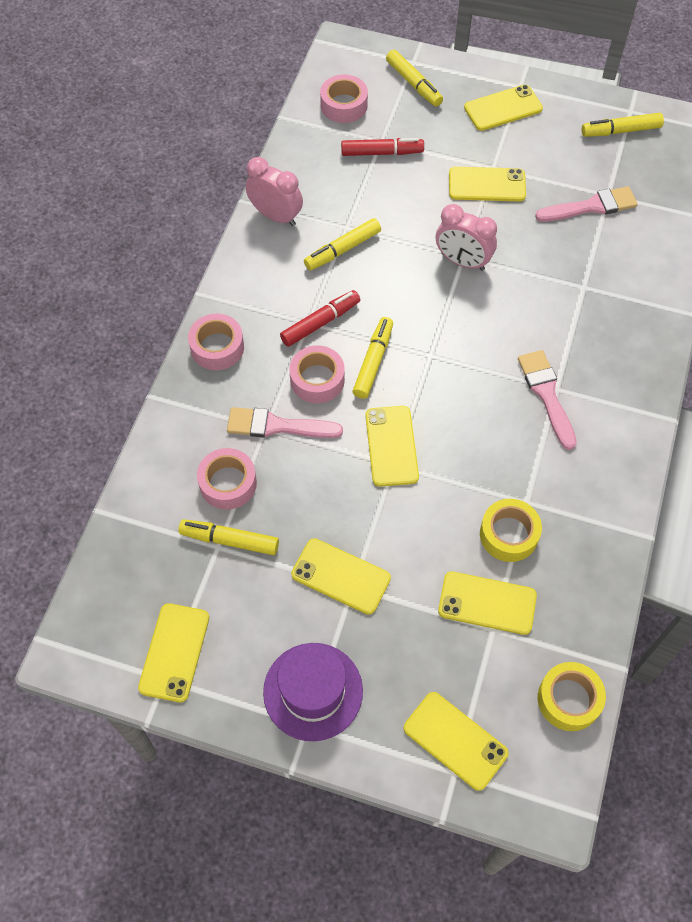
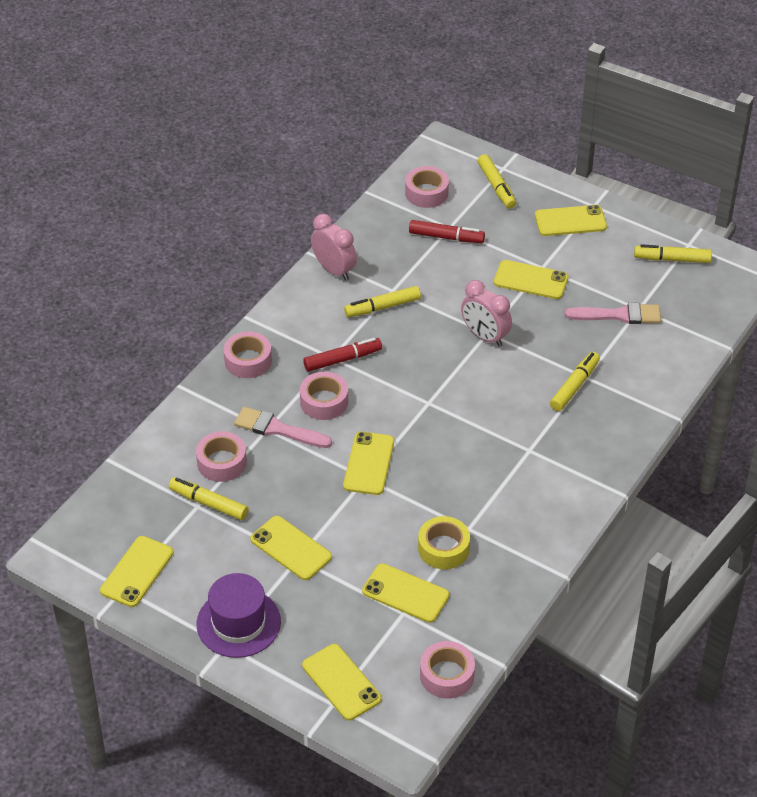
camera: 15 degrees right, 15 degrees down
(373, 362) = (377, 398): yellow marker -> yellow marker (574, 386)
(546, 394) = (518, 452): pink brush -> none
(569, 699) = (447, 675): yellow tape -> pink tape

